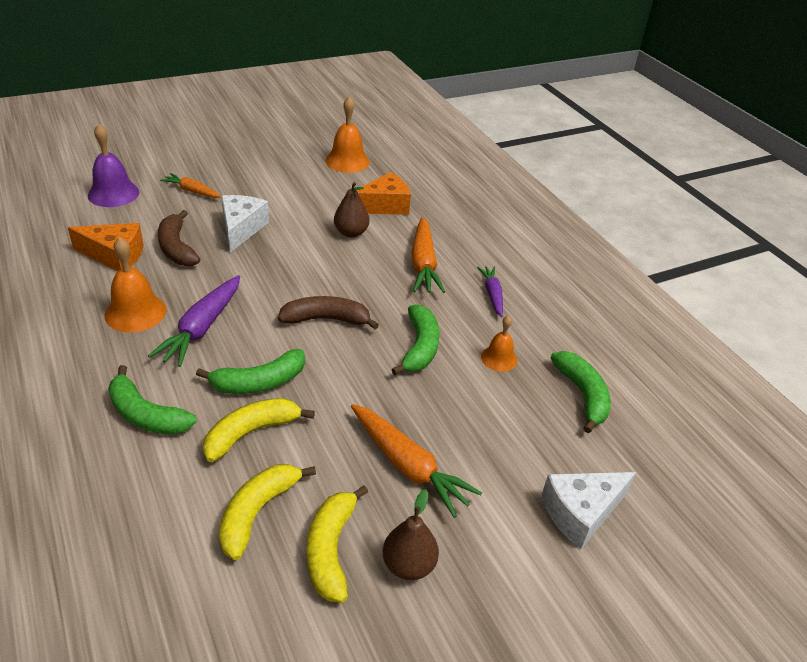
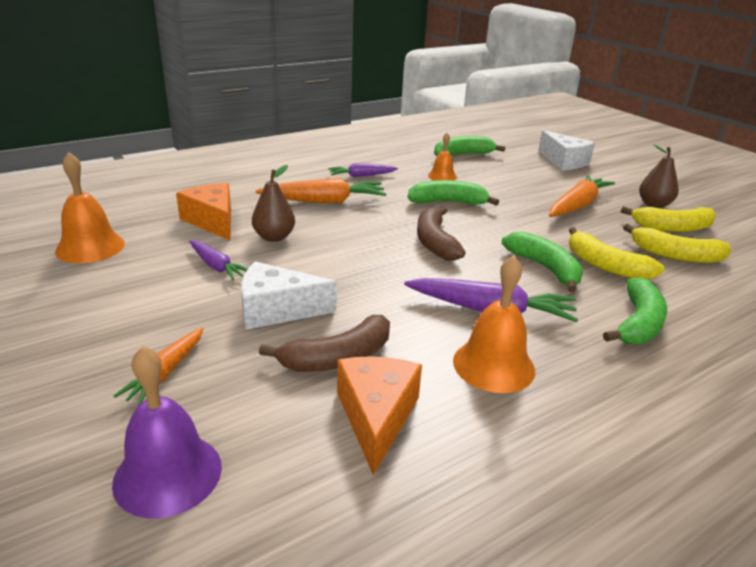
camera: 95 degrees left, 10 degrees down
(308, 207) = (216, 266): none -> purple carrot

